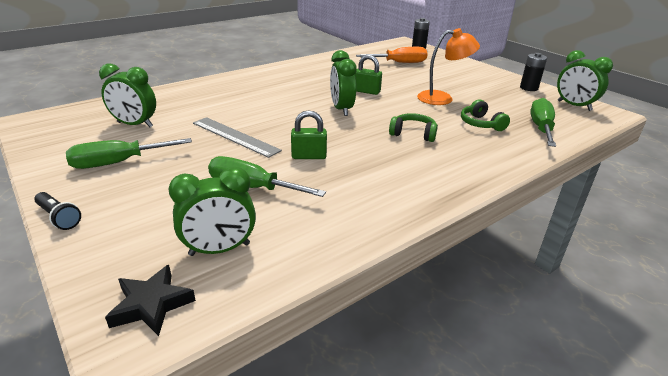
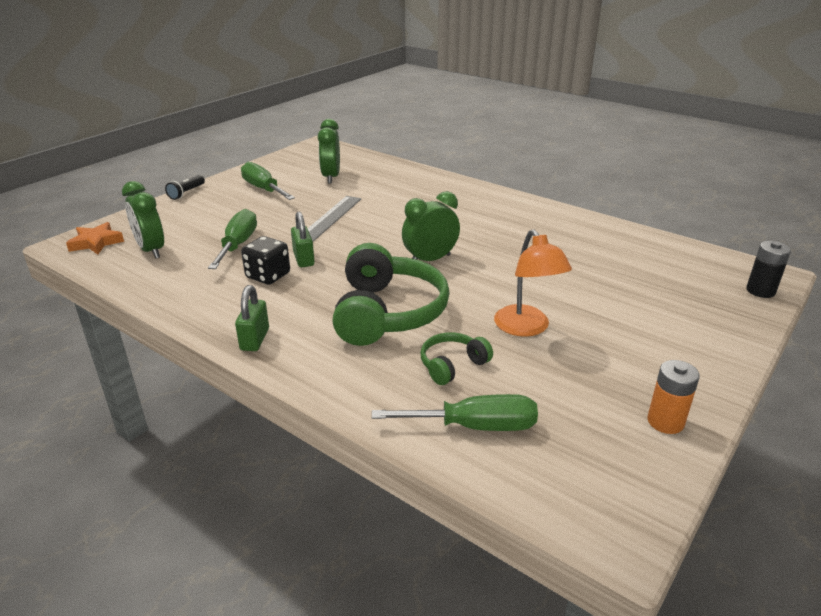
camera: 75 degrees right, 0 degrees up
(151, 304) = (96, 242): black star -> orange star
(331, 176) = (268, 276): none -> black dice
(367, 91) = (501, 268): green padlock -> green padlock (255, 339)
(400, 63) = (650, 280): orange screwdriver -> none
(413, 134) = (387, 313): green headphones -> green headphones, size x2.06
(528, 88) = (665, 422): black battery -> orange battery
(574, 106) = (616, 479): green clock -> none

